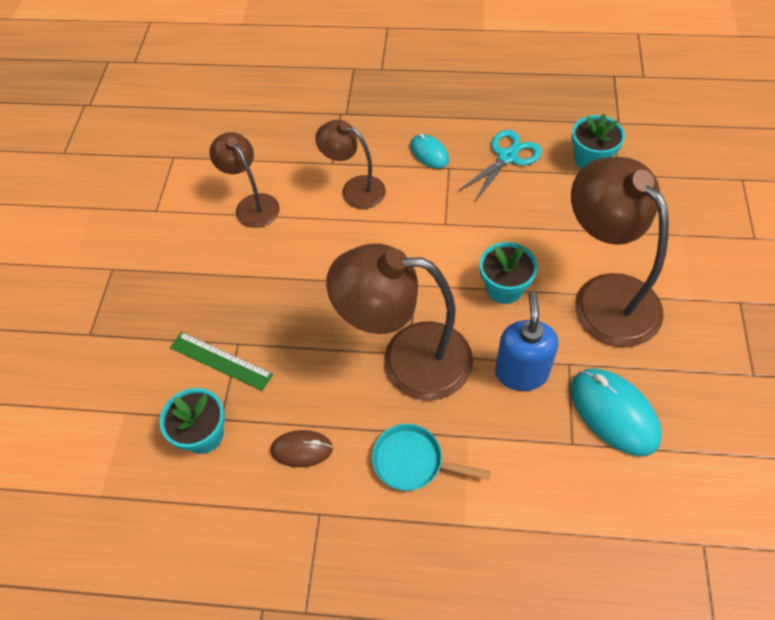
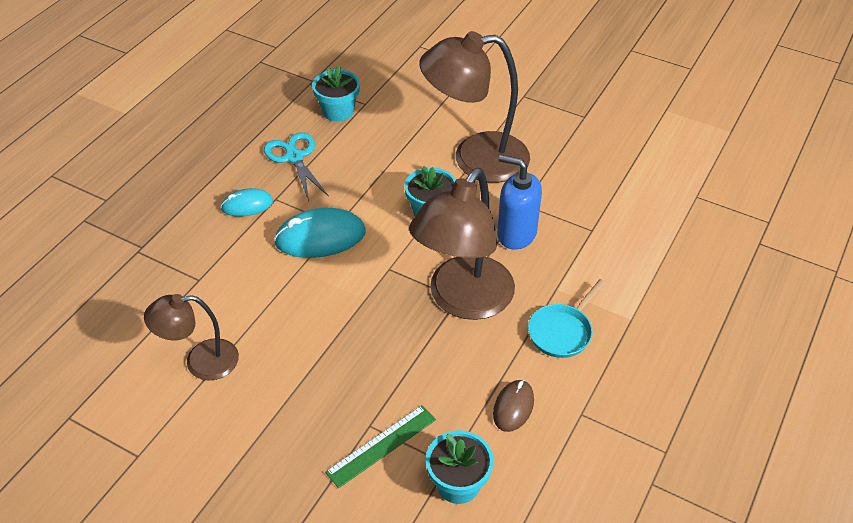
camera: 70 degrees left, 10 degrees down
(355, 189) = (247, 273): brown lamp -> none
(614, 413) = (578, 197): turquoise mouse -> turquoise mouse (320, 237)

